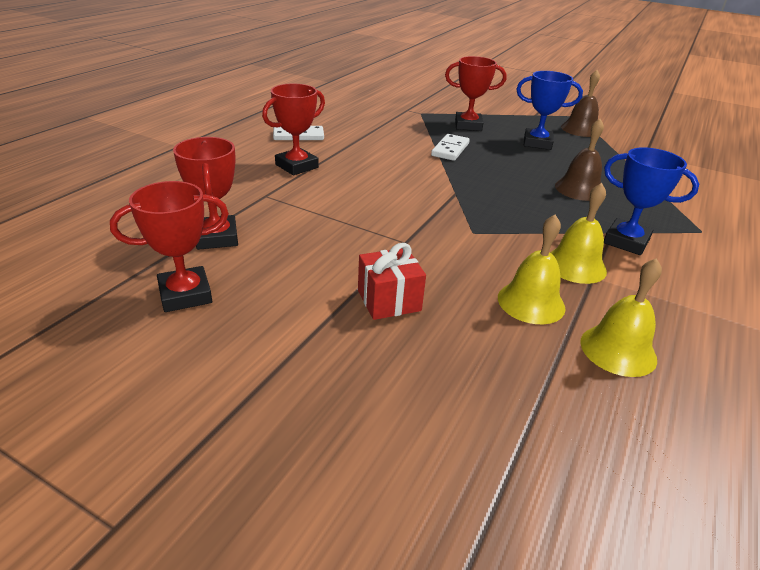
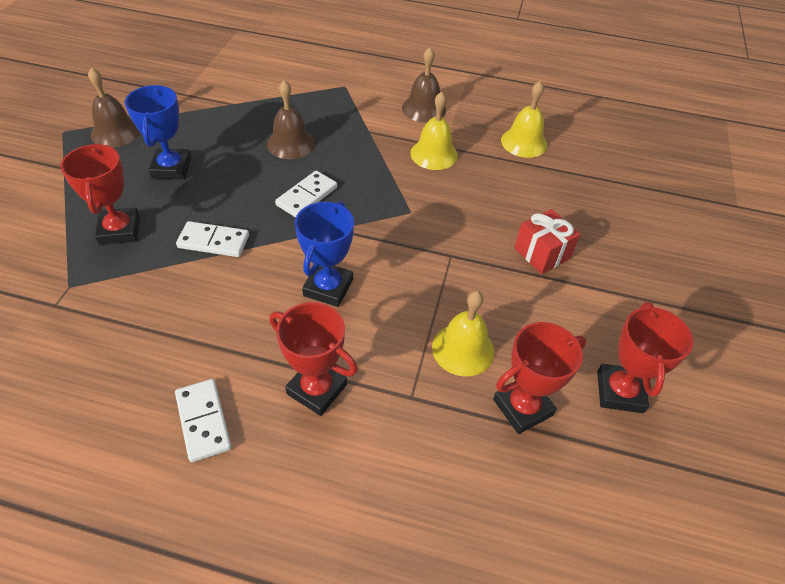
camera: 105 degrees left, 15 degrees up
(185, 294) = (619, 391): red trophy -> red trophy turned 45 degrees clockwise
(500, 187) = (306, 196): none -> white domino
(531, 302) = (497, 178): yellow bell -> yellow bell (463, 349)
(626, 241) = (382, 125): blue trophy -> blue trophy (328, 287)
(675, 277) = (423, 108): none -> brown bell

